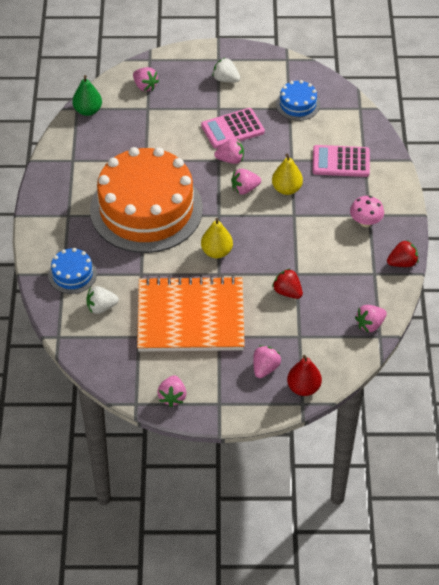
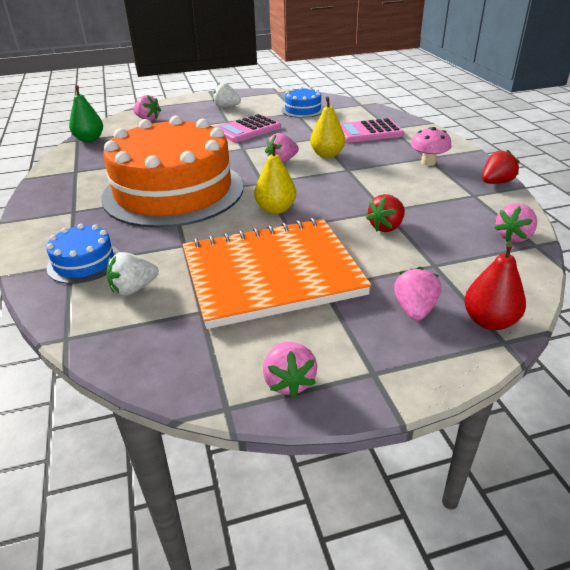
camera: 15 degrees left, 15 degrees down
(230, 159) = (255, 146): pink strawberry -> none
(287, 292) = (386, 227): red strawberry -> red strawberry turned 75 degrees counterclockwise

